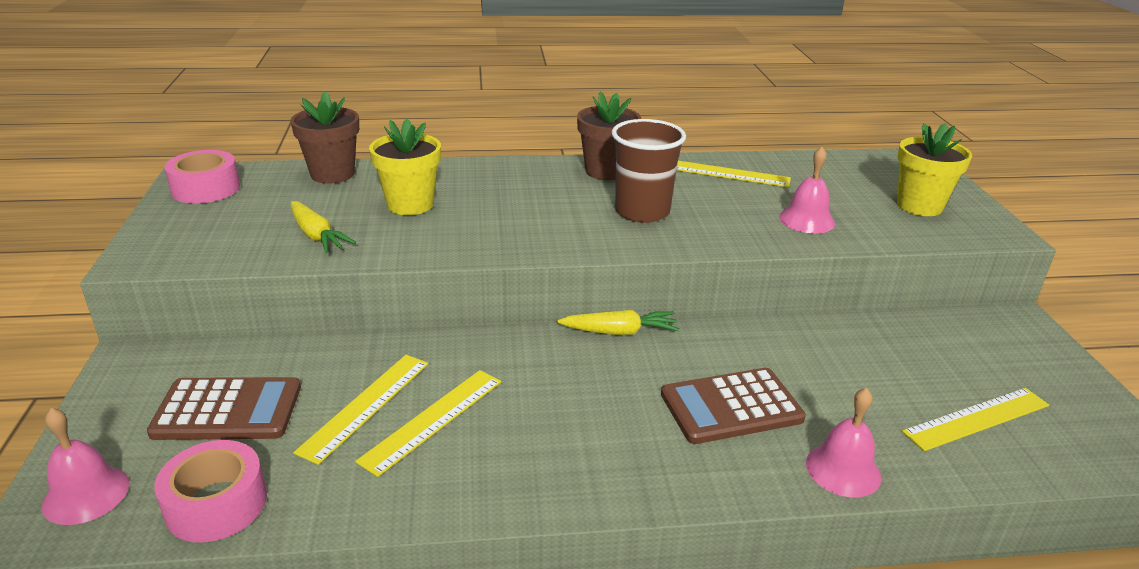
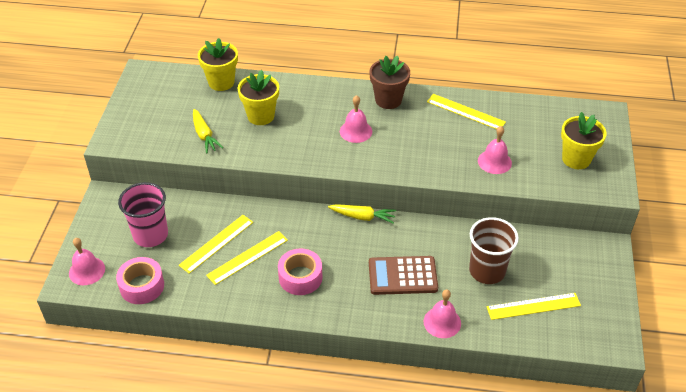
camera: 15 degrees right, 15 degrees up
(206, 188) = (148, 87): pink tape -> pink tape (300, 277)
(228, 410) = (150, 235): brown calculator -> pink cup
(332, 174) = (221, 82): brown flower pot -> yellow flower pot
(573, 207) = (355, 131): none -> pink bell
(642, 211) = (395, 140): brown cup -> brown cup (487, 271)

